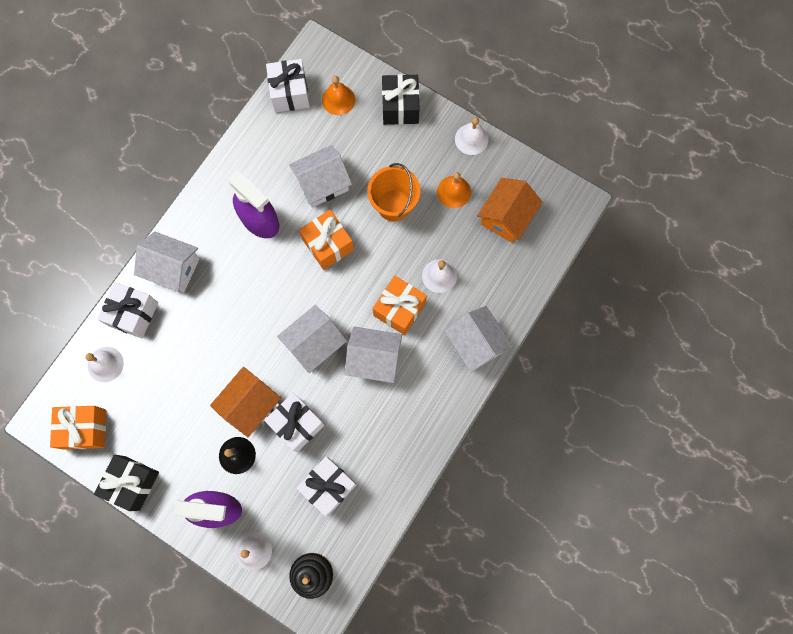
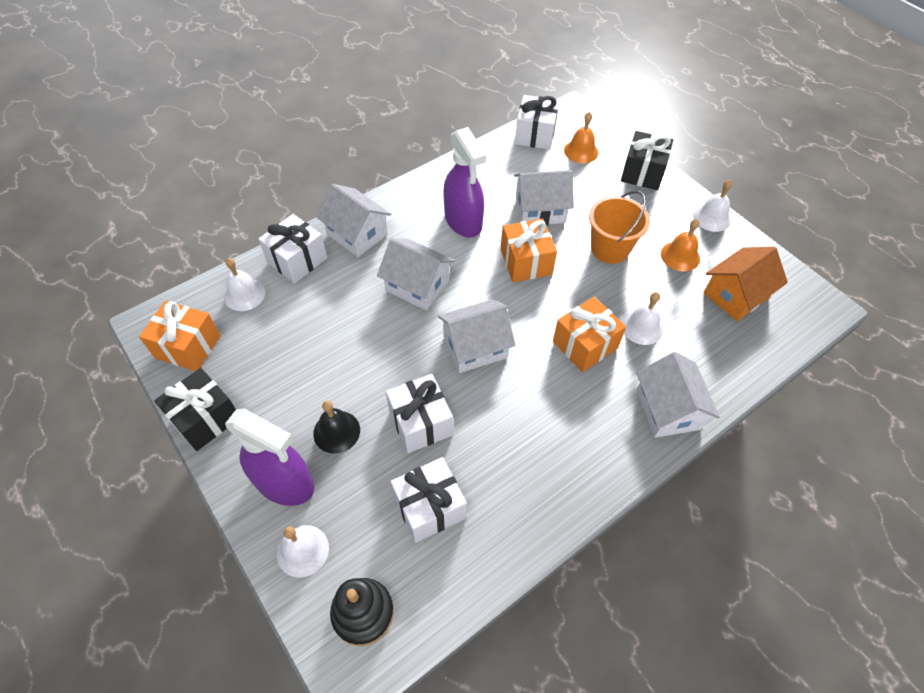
camera: 20 degrees right, 20 degrees down
(250, 404) = (376, 383): orange house -> none
(374, 358) = (538, 385): white house -> white house (417, 286)

